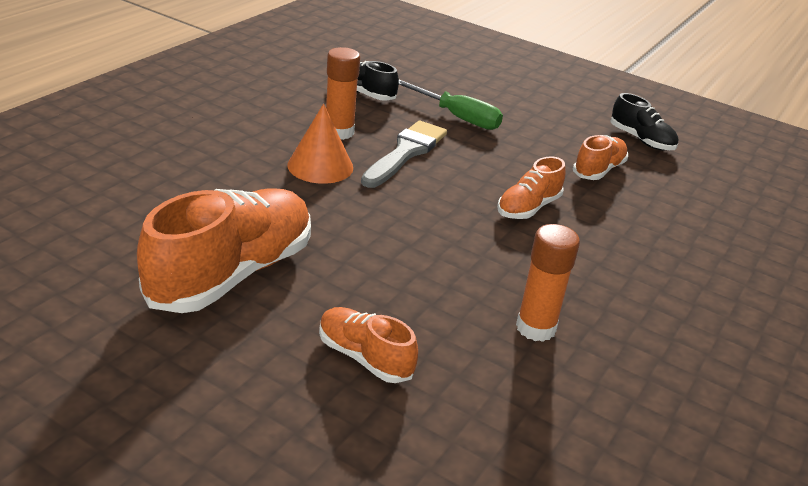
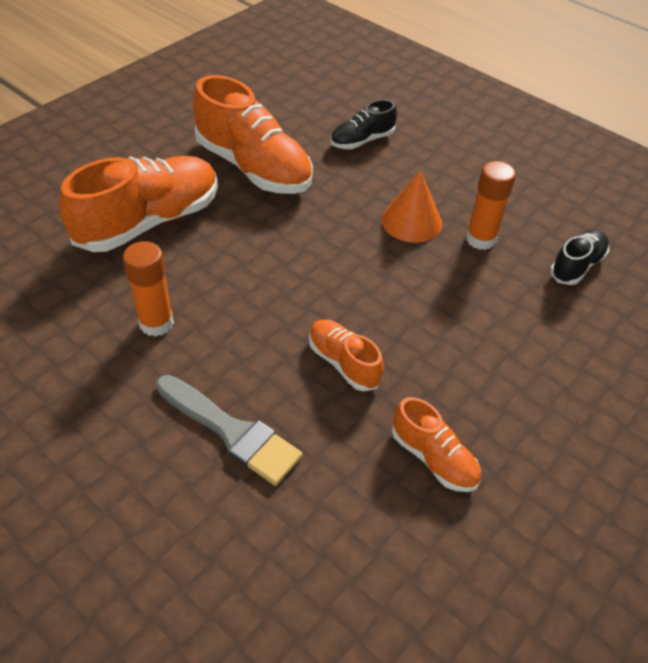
camera: 100 degrees right, 15 degrees up
(364, 357) = (149, 222): orange shoe -> orange shoe, size x1.94
(405, 153) = (447, 283): grey brush -> grey brush (231, 432)
(457, 117) = (542, 341): green screwdriver -> none
(641, 140) = (531, 545): black shoe -> black shoe (362, 141)

